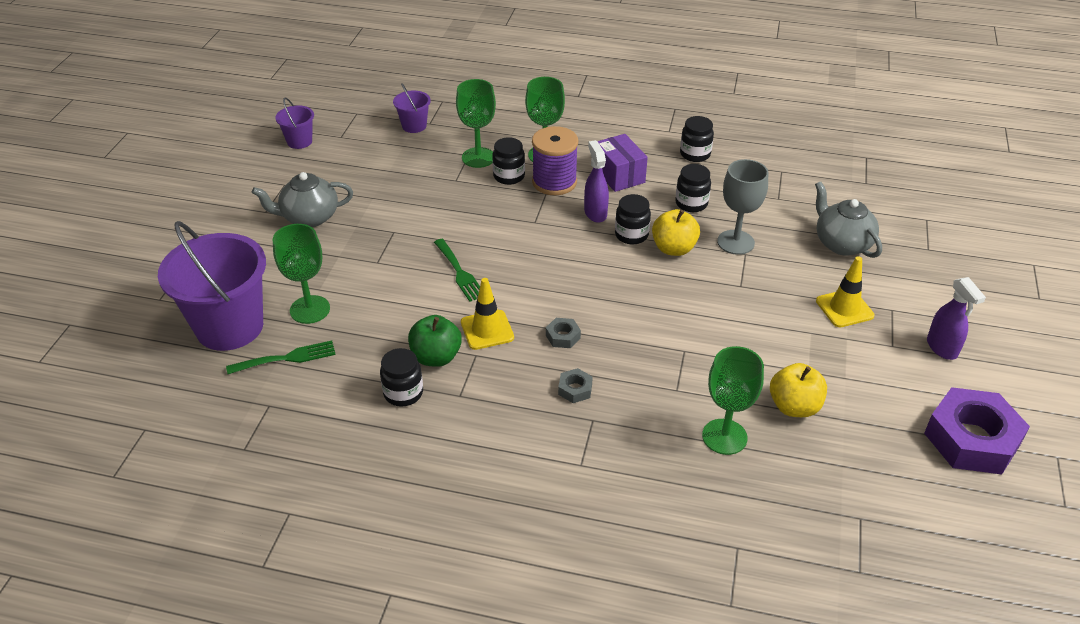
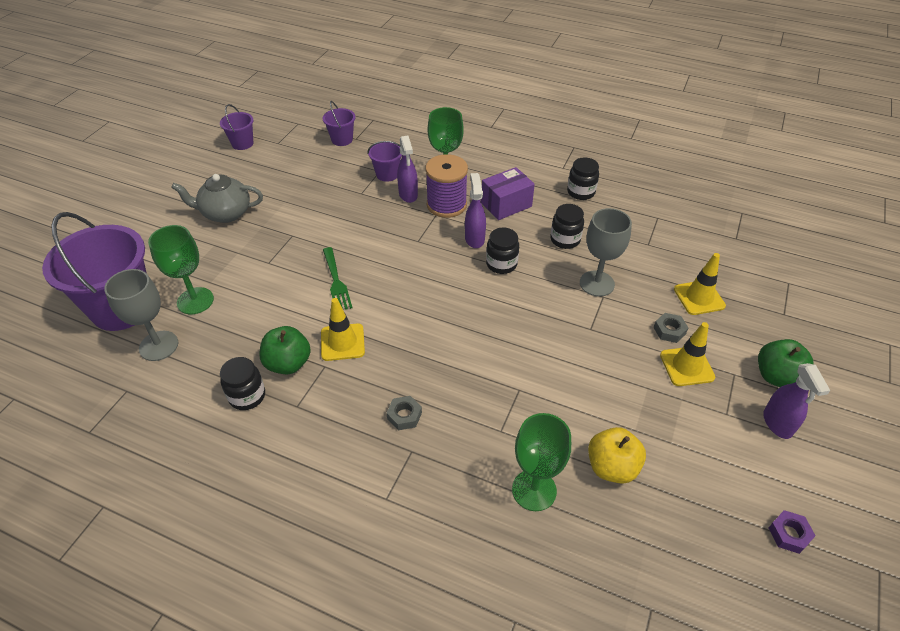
camera: 10 degrees right, 5 degrees up
(287, 358) = (158, 346): green fork -> grey goblet
(478, 157) = (387, 174): green goblet -> purple bucket
(509, 176) = (408, 195): black jar -> purple spray bottle
(563, 336) = (409, 358): grey nut -> grey nut (669, 330)
(619, 175) = (506, 204): purple box -> purple box turned 75 degrees clockwise
(673, 248) = (537, 282): yellow apple -> none
(841, 243) = (699, 297): grey teapot -> yellow traffic cone
(932, 306) = (776, 376): none -> green apple
(971, 439) = (789, 534): purple nut -> purple nut, size x0.42

